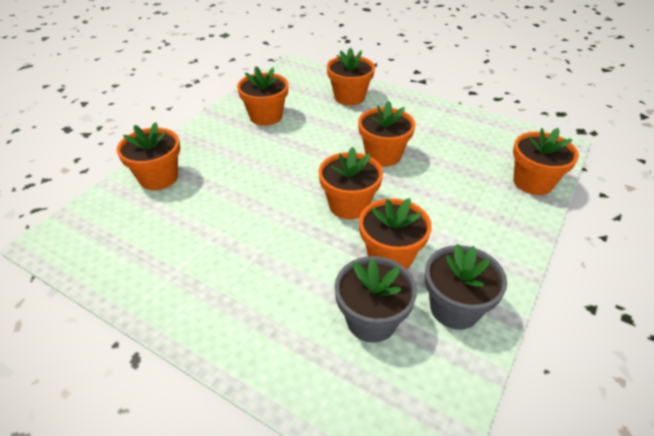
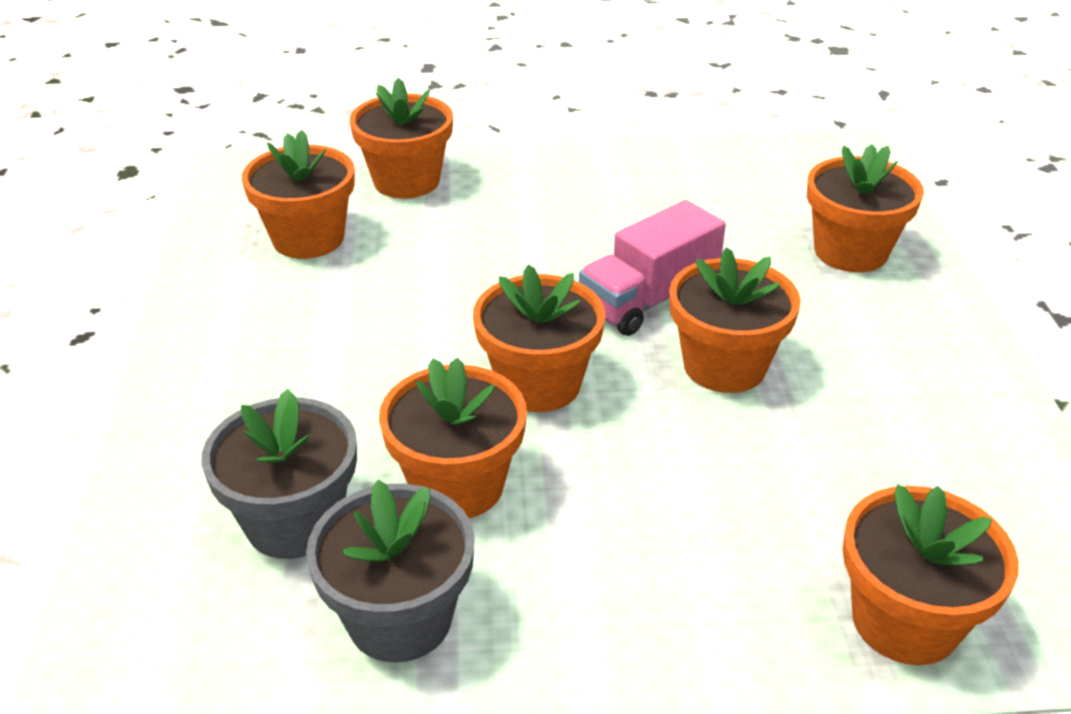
camera: 55 degrees right, 5 degrees down
(266, 116) = (665, 195): orange flower pot -> orange flower pot (308, 238)
(327, 153) = (649, 300): none -> pink truck

